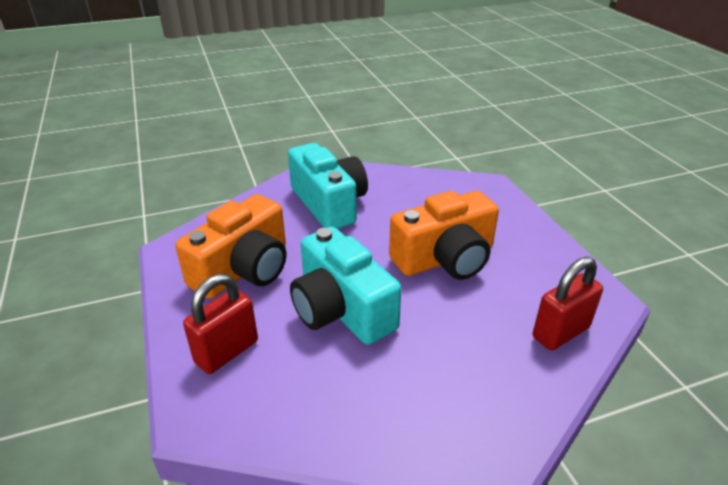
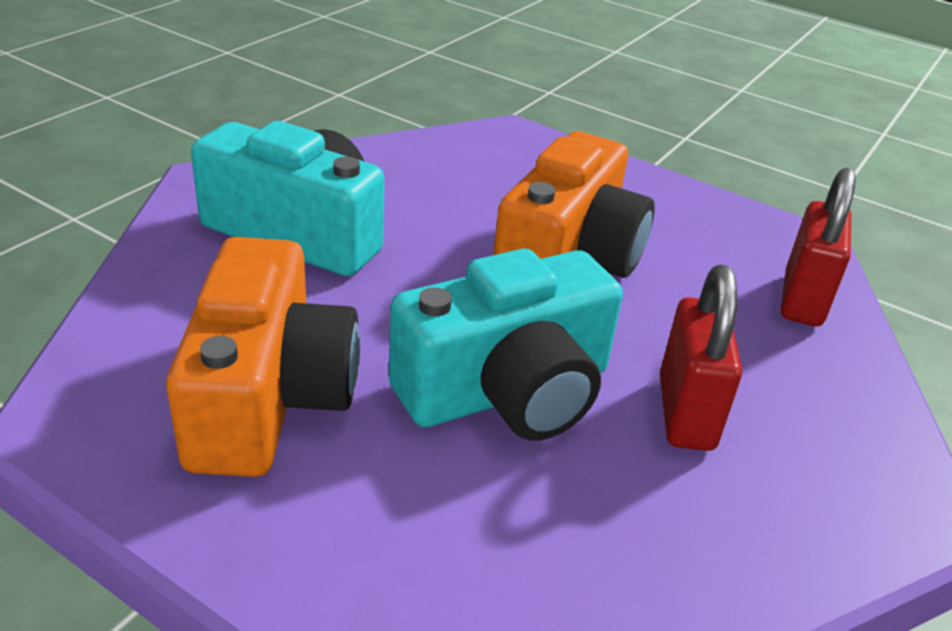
camera: 40 degrees left, 0 degrees up
(227, 352) = (400, 550): red padlock -> red padlock (685, 413)
(341, 309) = (508, 391): turquoise camera -> turquoise camera turned 45 degrees counterclockwise

